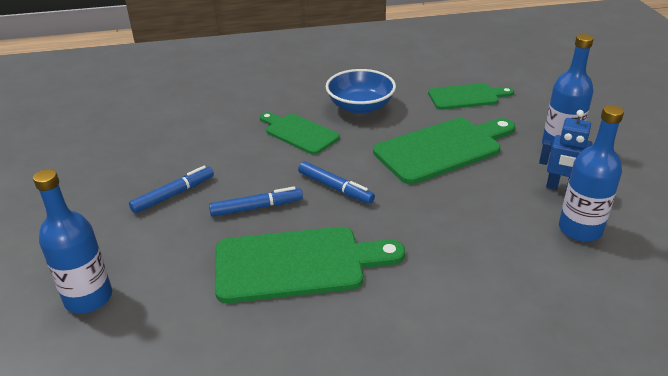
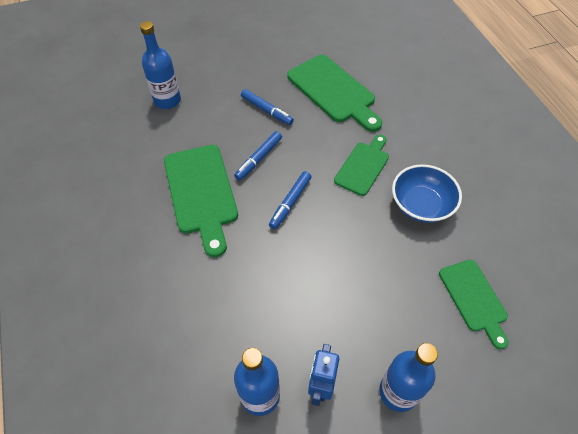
camera: 80 degrees right, 20 degrees up
(256, 207) = (259, 158): blue marker -> blue marker turned 60 degrees clockwise
(442, 149) = (365, 278): green cutting board -> green cutting board (333, 91)

